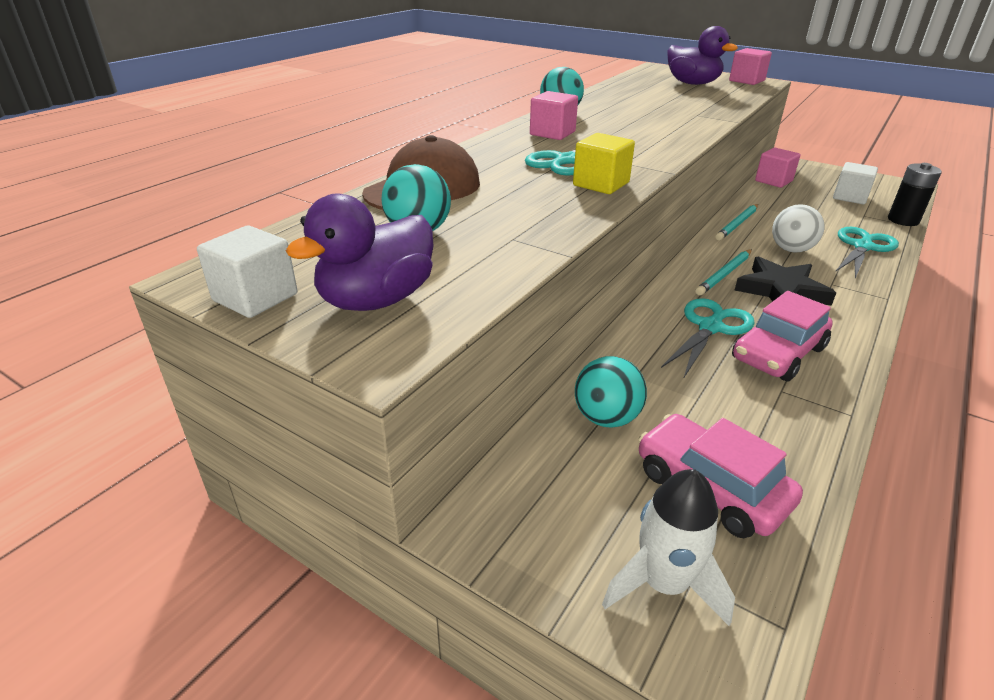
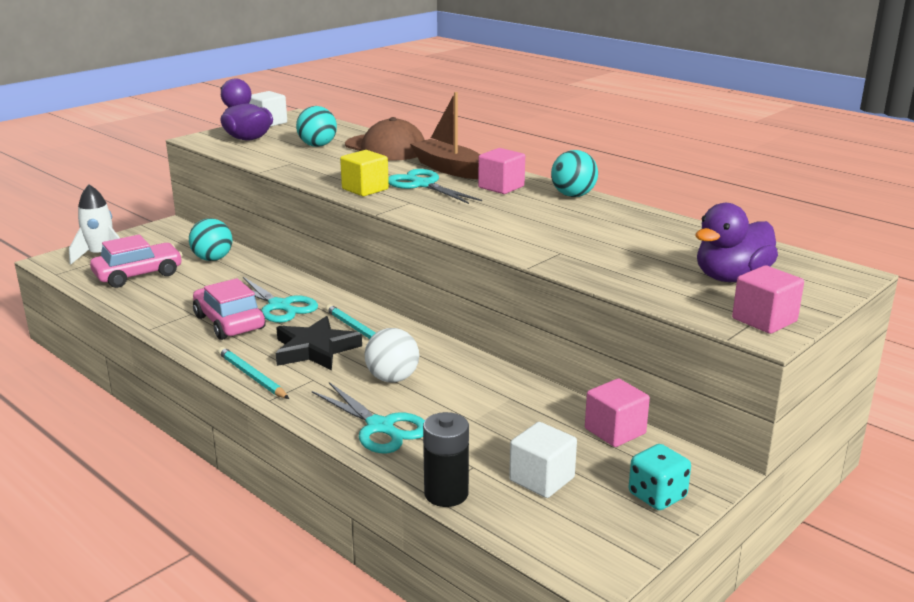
camera: 100 degrees right, 10 degrees down
(502, 154) = (448, 168): none -> brown boat
(737, 224) = (468, 364): turquoise pencil -> turquoise pencil (252, 376)
(825, 172) = (657, 496): none -> turquoise dice

